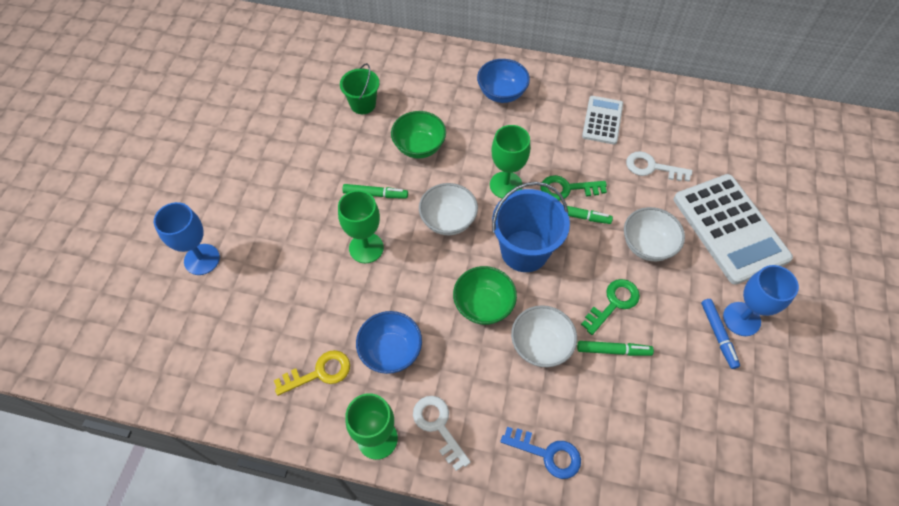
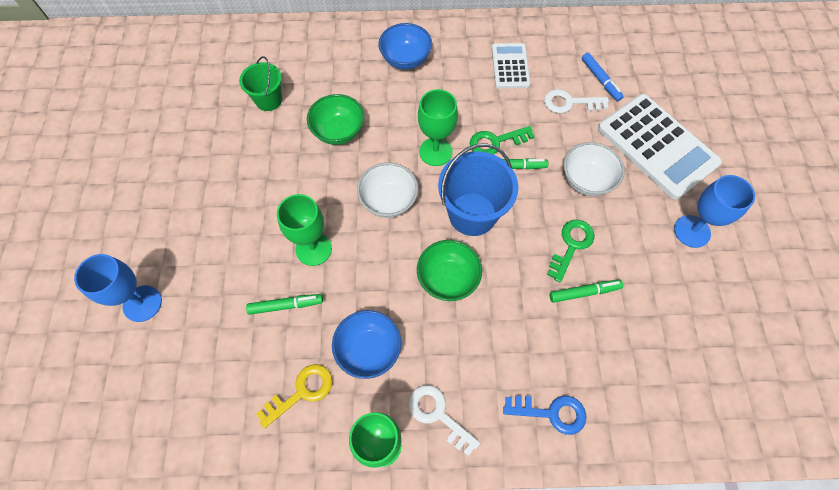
camera: 15 degrees left, 5 degrees up
(375, 194) = (308, 191): green marker -> green marker (286, 305)
(540, 345) = (514, 305): white bowl -> none
(718, 335) = (675, 252): blue marker -> blue marker (600, 80)

